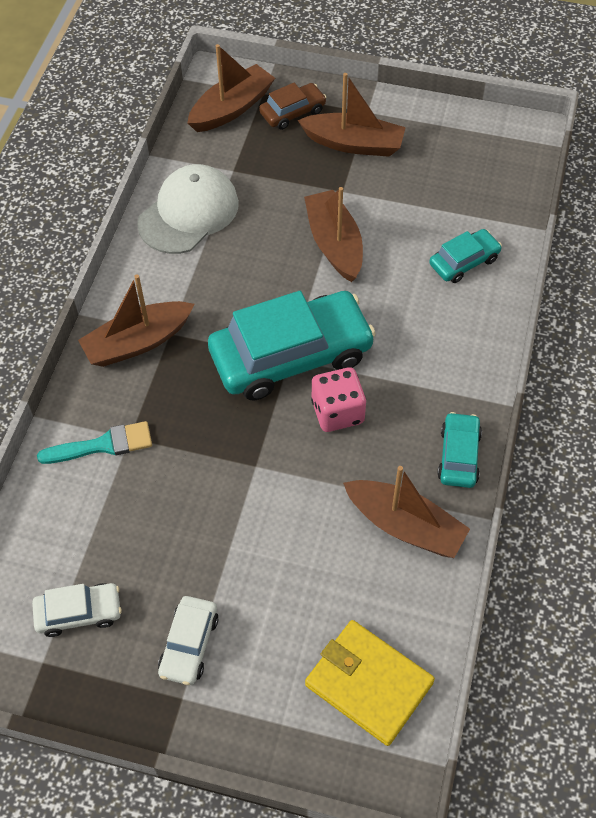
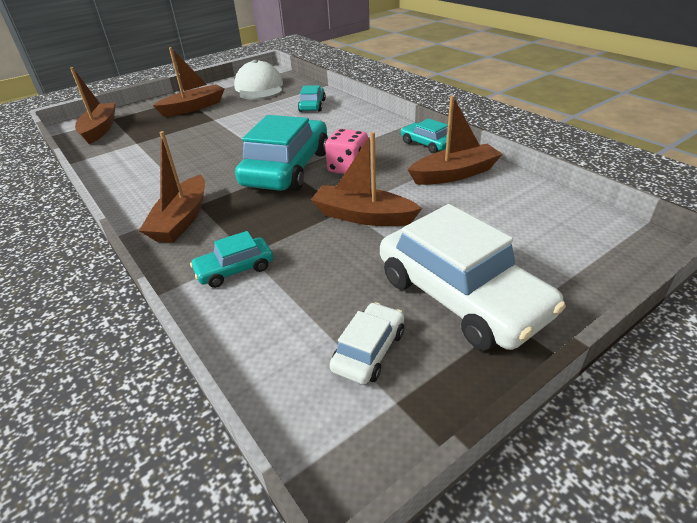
camera: 50 degrees left, 20 degrees down
(103, 445) = (235, 269): turquoise brush -> turquoise car
(189, 213) = (132, 166): white cap -> white cap (259, 88)
(189, 644) = (461, 296): white car -> white car, size x2.08
(292, 112) = (141, 115): brown car -> none
(334, 244) = (240, 132): brown boat -> brown boat (363, 216)
(369, 683) = (562, 227): yellow wallet -> none

